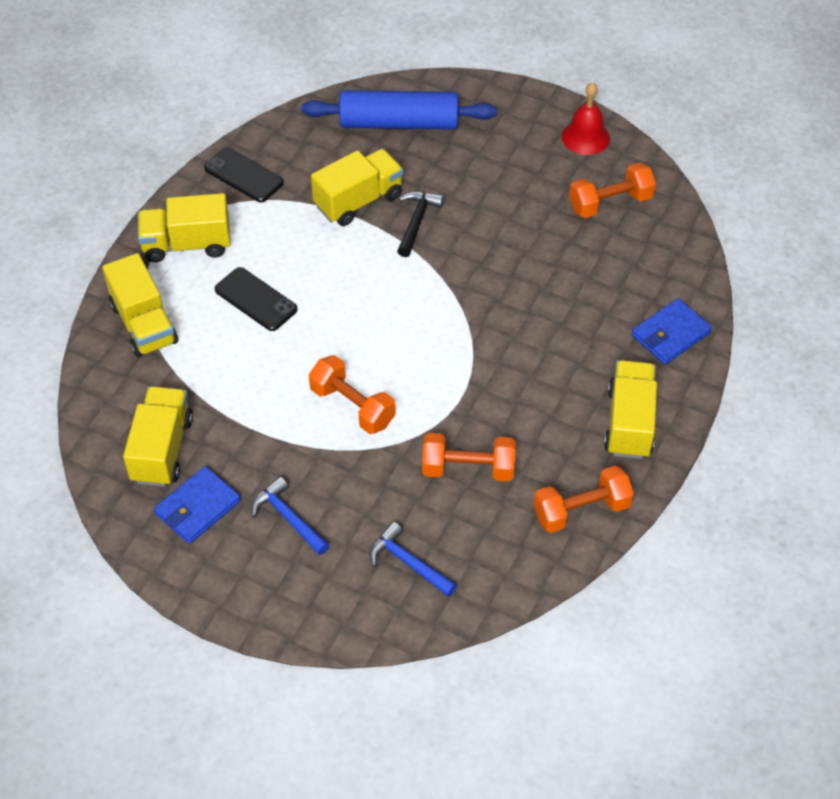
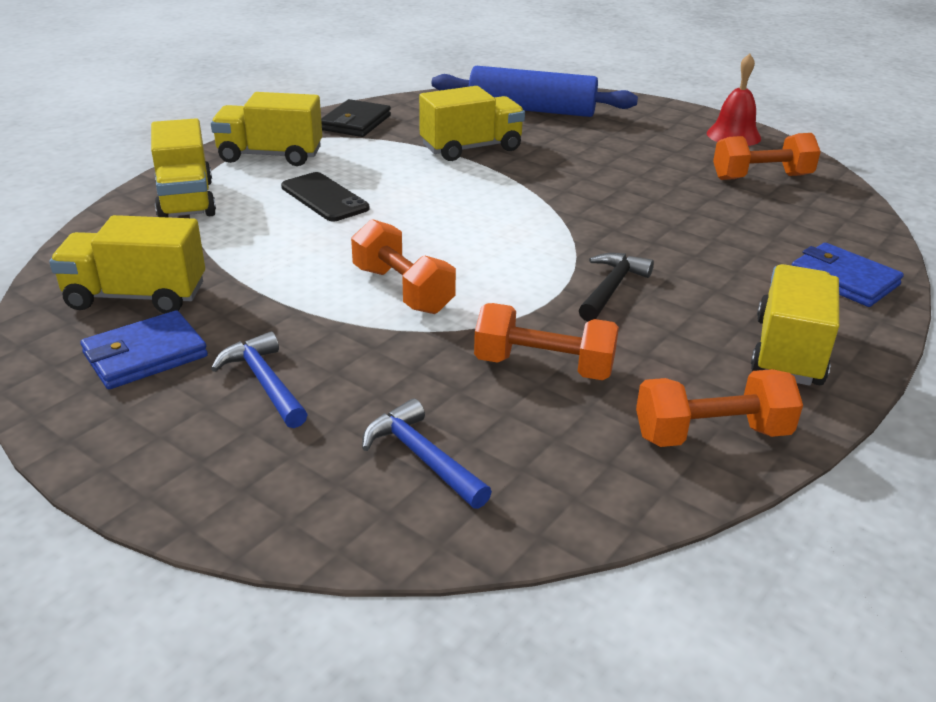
camera: 10 degrees right, 20 degrees down
(162, 449) = (136, 296): yellow truck -> yellow truck turned 105 degrees counterclockwise
(243, 175) = (355, 123): black phone -> black wallet
(416, 222) = (531, 167): black hammer -> black hammer (611, 288)
(670, 334) = (843, 279): blue wallet -> blue wallet turned 75 degrees clockwise

